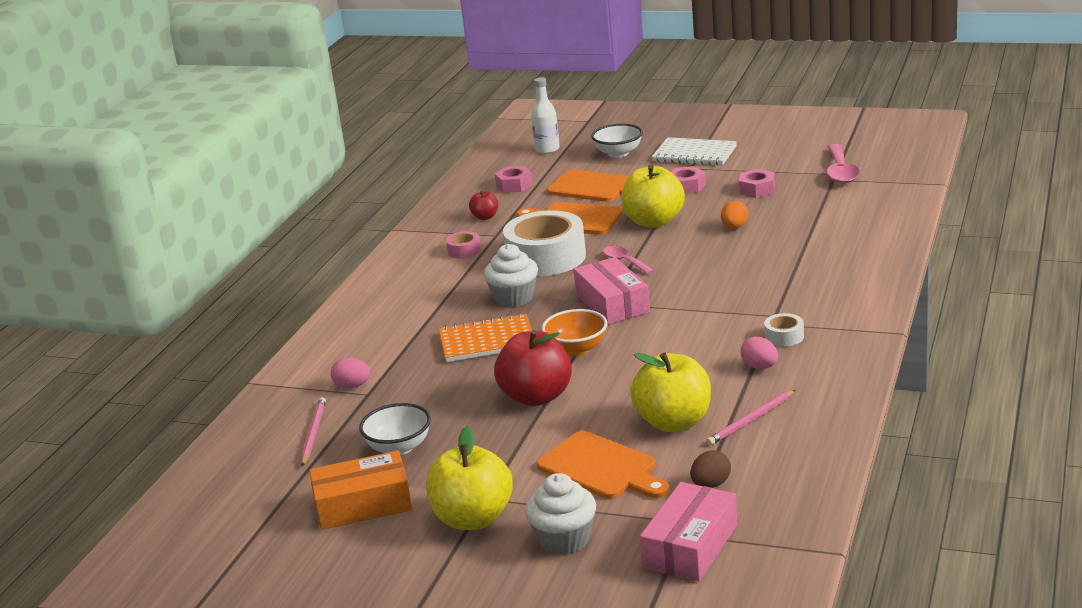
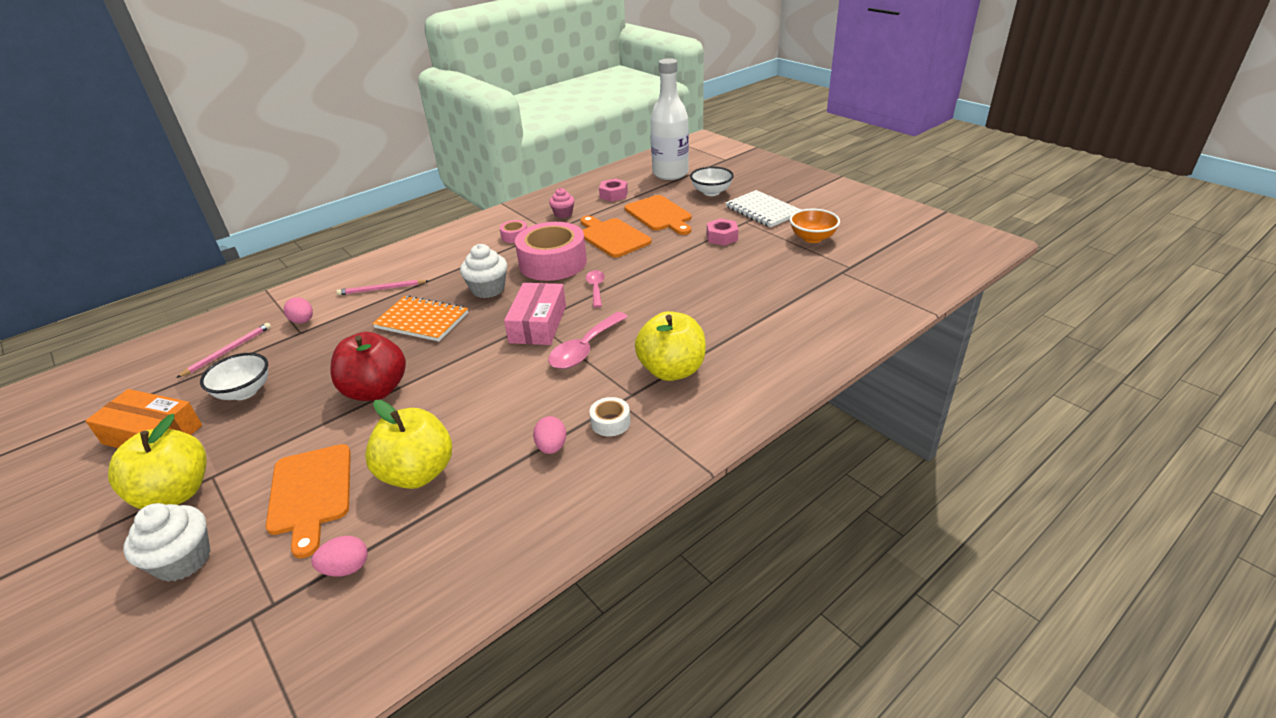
camera: 30 degrees right, 10 degrees up
(485, 217) = (563, 214): red apple -> pink cupcake
(546, 257) = (553, 263): white tape -> pink tape
(547, 149) = (670, 174): white bottle -> white bottle, size x1.80
(576, 349) = (460, 357): orange bowl -> orange bowl (812, 238)
(654, 221) = (660, 260): yellow apple -> yellow apple (671, 370)
(690, 546) = (234, 639): pink box -> none
(711, 484) = (346, 568): brown egg -> pink egg
(734, 227) = (710, 289): orange egg -> none
(751, 420) = (470, 507): pink pencil -> pink pencil (381, 289)
(757, 189) = (770, 259): pink nut -> none
(841, 172) = (856, 267): pink spoon -> pink spoon (585, 349)

